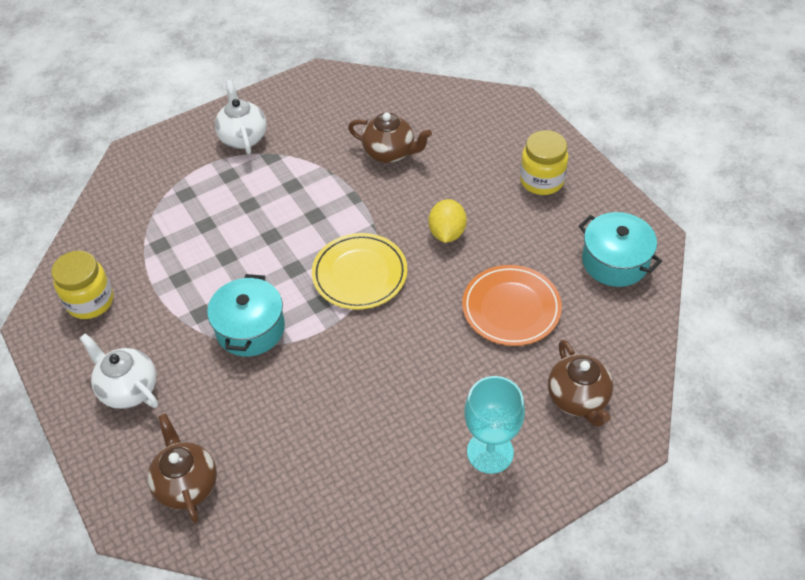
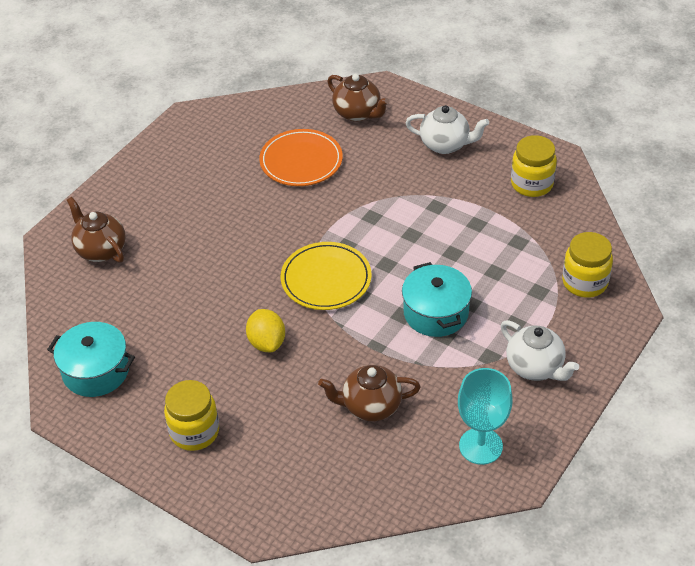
camera: 155 degrees right, 5 degrees down
(141, 187) = (584, 282): none -> yellow jar
(250, 328) = (387, 209): turquoise pot -> turquoise pot (435, 313)
(490, 452) = (157, 196): turquoise goblet -> turquoise goblet (480, 446)
(511, 308) = (179, 297): orange plate -> orange plate (301, 161)

